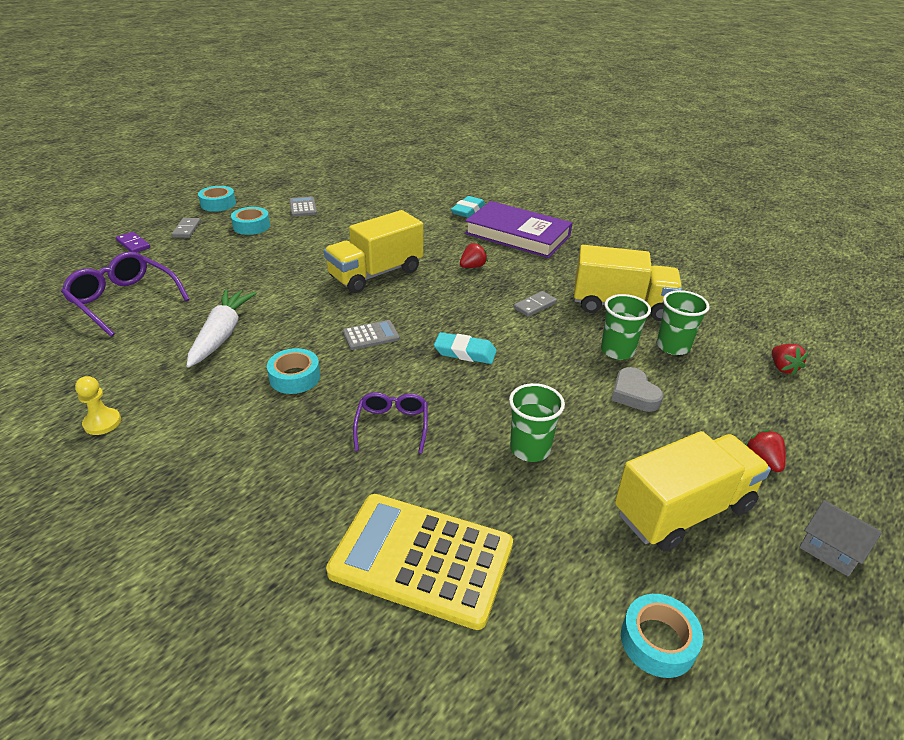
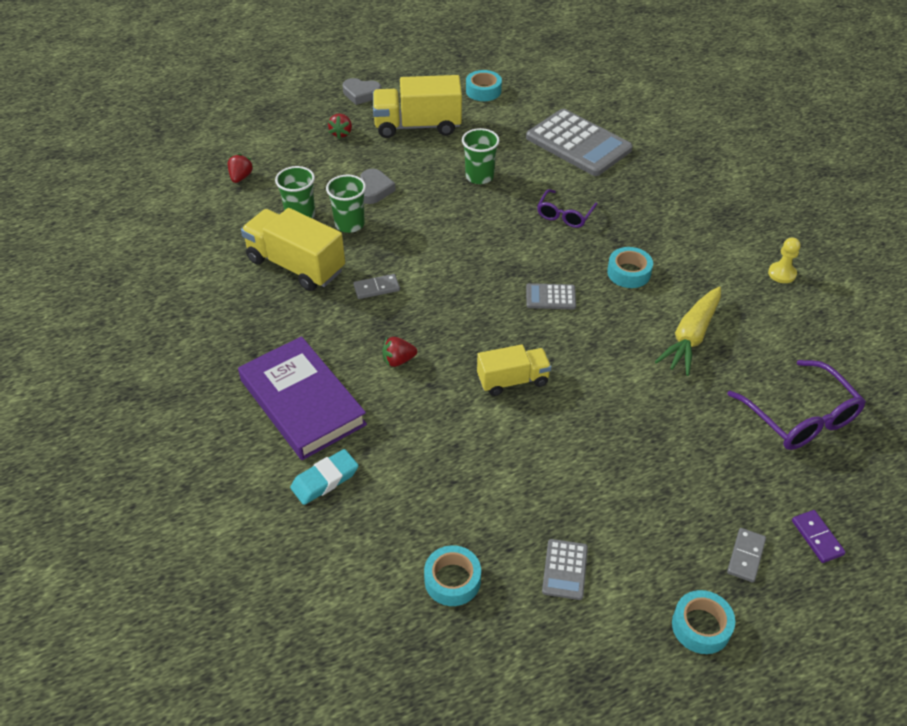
camera: 155 degrees left, 10 degrees up
(222, 334) = (691, 337): white carrot -> yellow carrot
(251, 226) = (650, 535): turquoise tape -> turquoise tape (452, 580)
(376, 274) = (513, 380): yellow truck -> yellow truck, size x0.62
(421, 559) = (578, 143): yellow calculator -> grey calculator
(465, 352) = (476, 257): turquoise eraser -> none
(830, 550) = (361, 94): grey house -> grey heart

